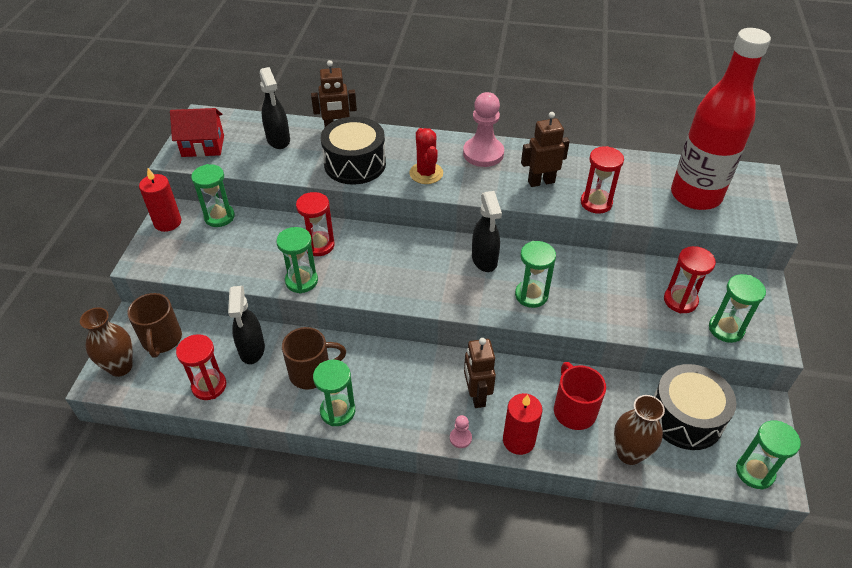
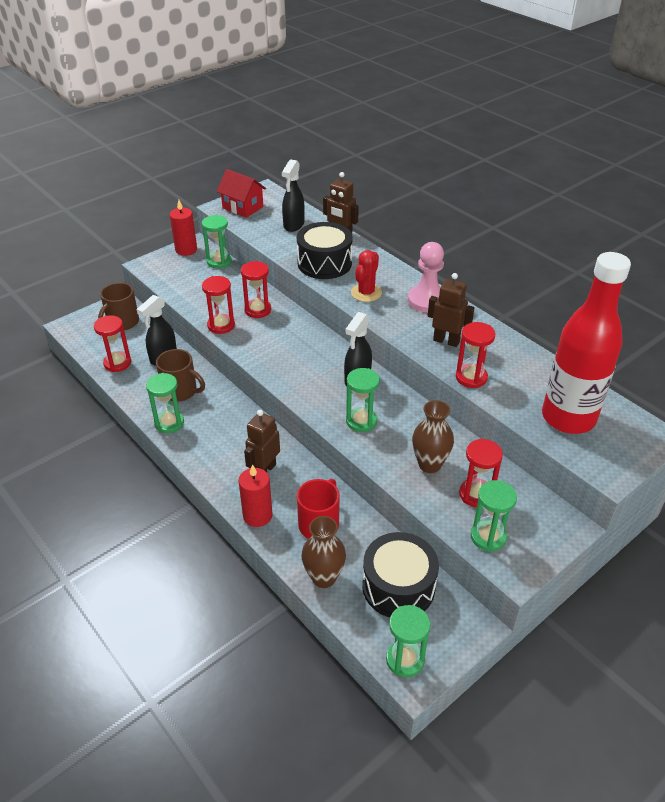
camera: 40 degrees right, 5 degrees down
(120, 367) = (85, 324): brown vase -> brown vase (429, 464)
(301, 281) = (221, 325): green hourglass -> red hourglass
(460, 438) = (222, 488): pink pawn -> none

